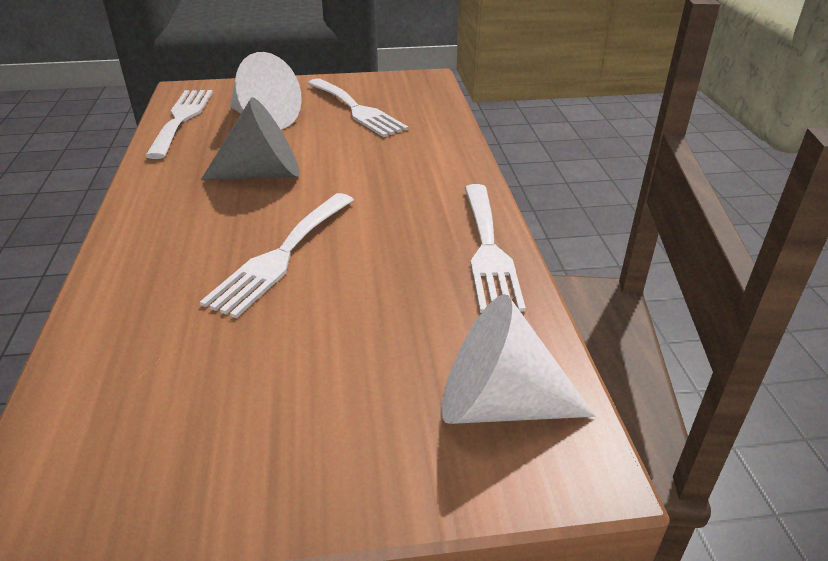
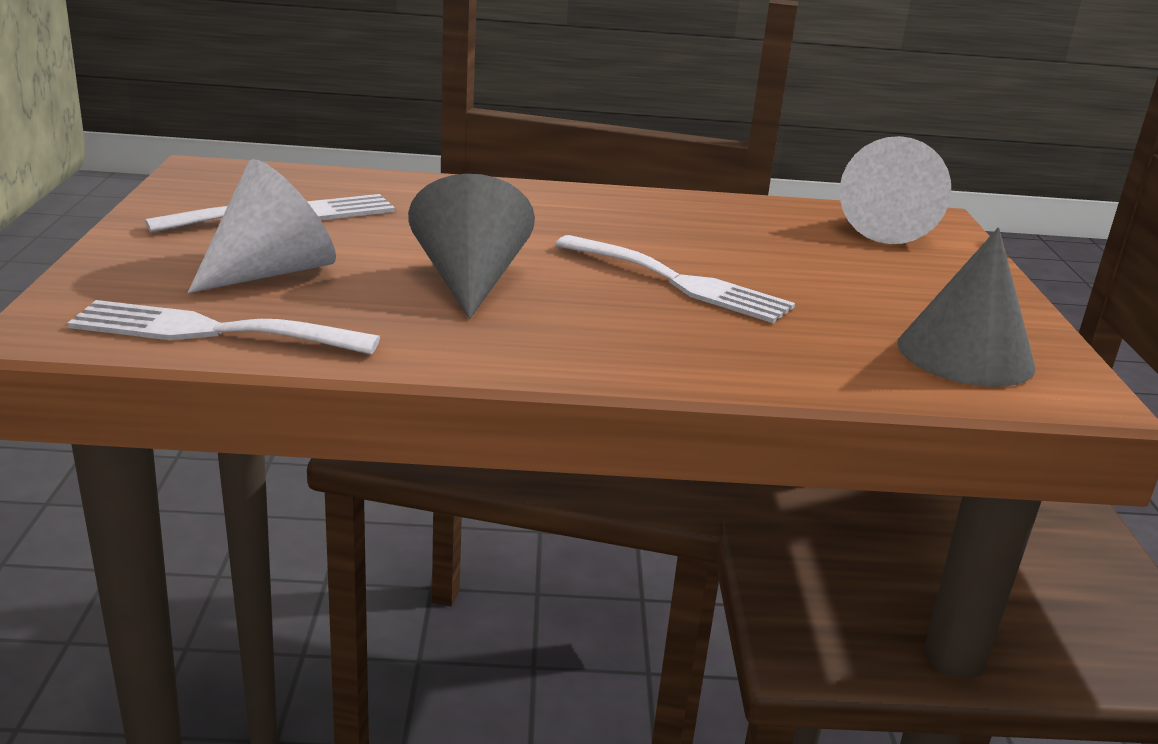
camera: 85 degrees left, 10 degrees down
(126, 433) = (965, 354): none -> grey cone
(488, 250) = (679, 202): white fork -> none

